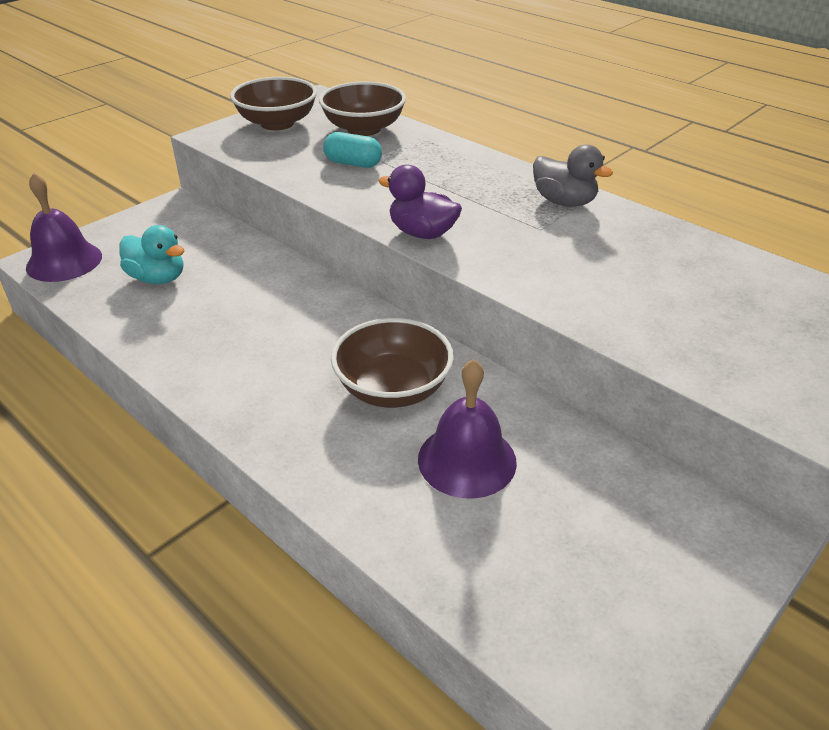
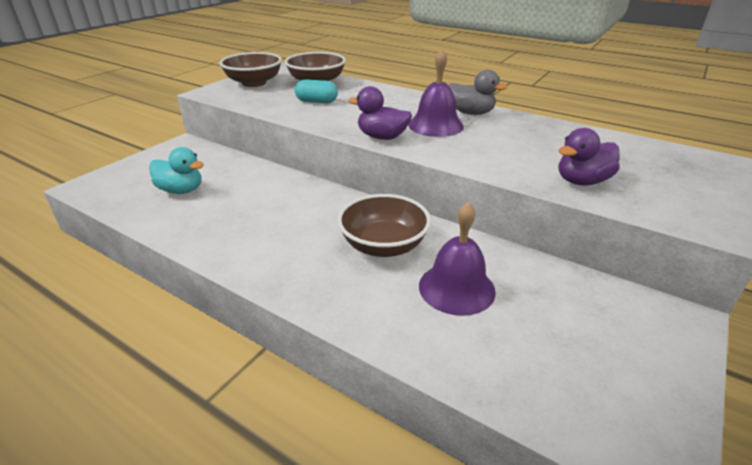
camera: 10 degrees left, 5 degrees down
(64, 261) = (103, 185): purple bell -> purple bell (435, 125)
(669, 333) = (582, 181): none -> purple duck

